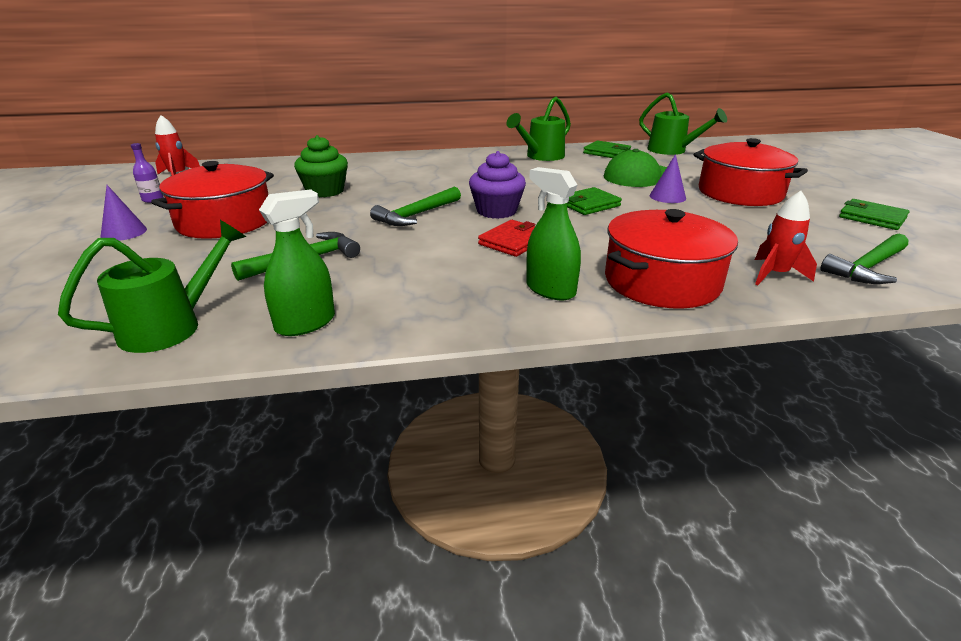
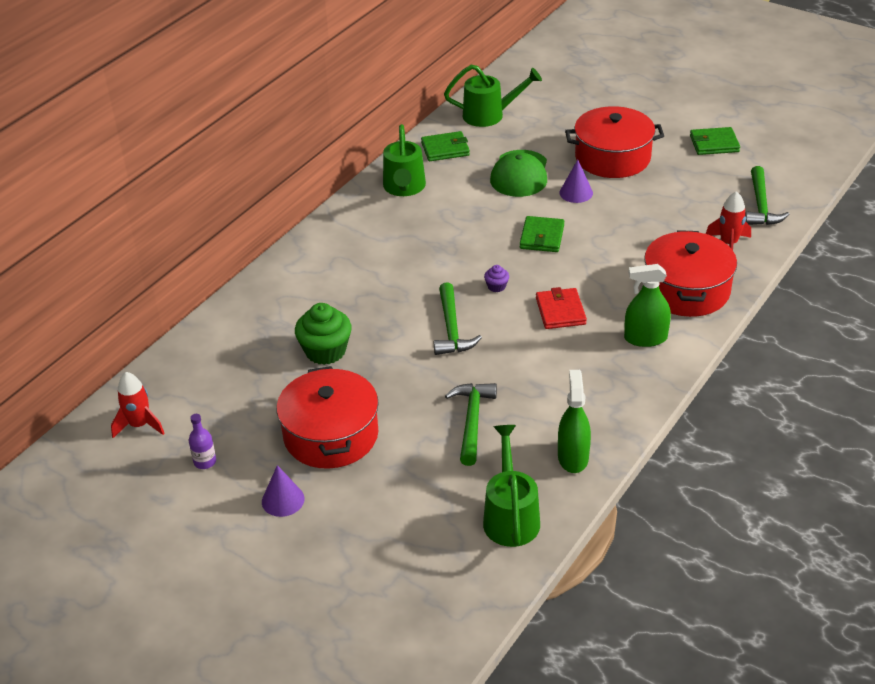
camera: 45 degrees left, 10 degrees up
(496, 211) = (496, 286): purple cupcake -> purple cupcake, size x0.47

